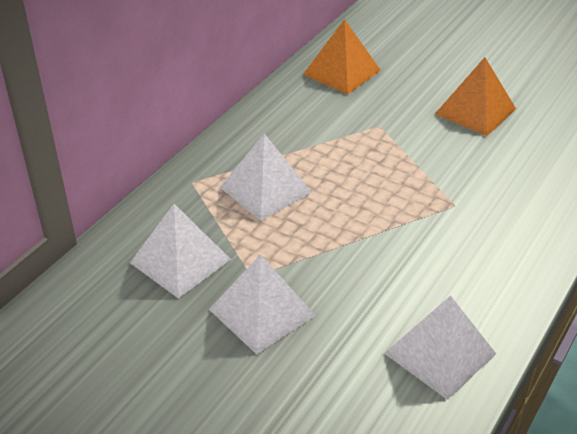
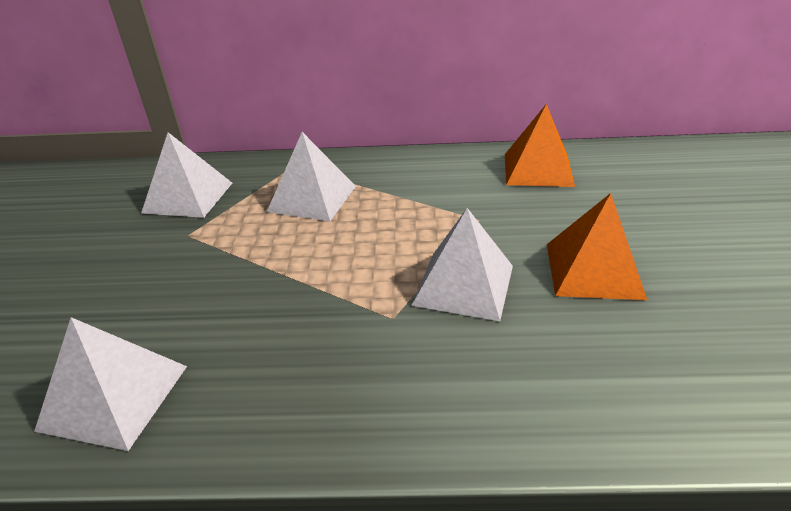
camera: 60 degrees right, 5 degrees down
(262, 312) = (139, 257): white pyramid -> white pyramid (464, 284)

